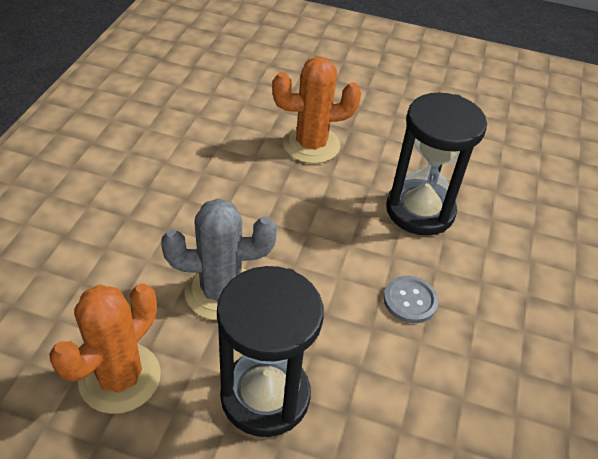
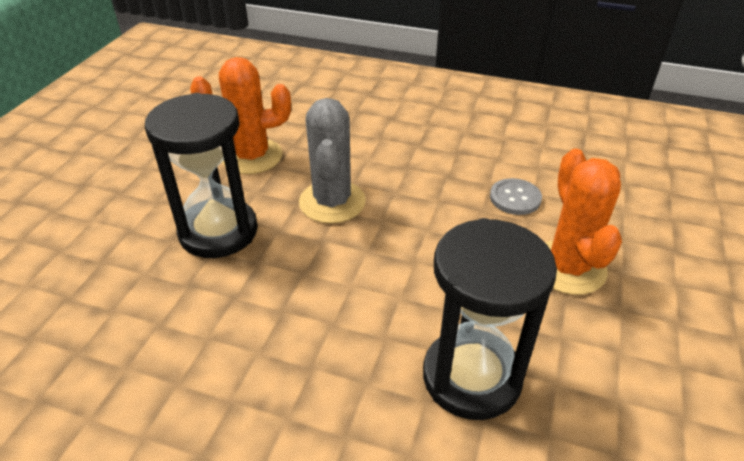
camera: 95 degrees right, 5 degrees down
(120, 378) = (252, 156): orange cactus -> orange cactus turned 45 degrees counterclockwise
(410, 300) = (316, 348): grey button -> grey button (515, 198)

